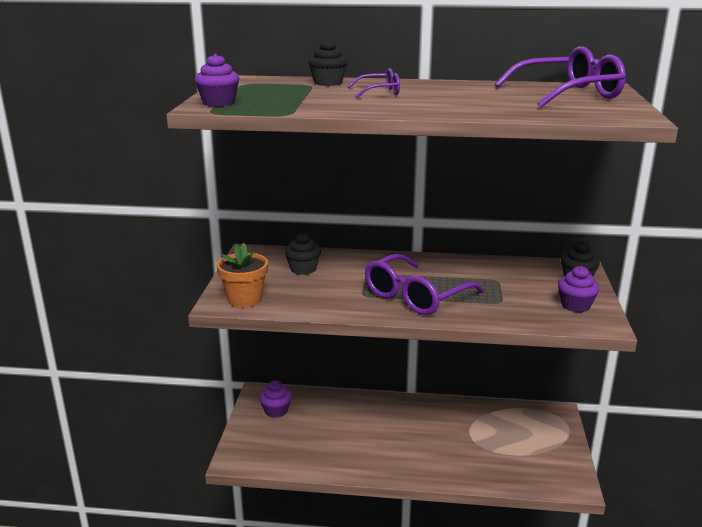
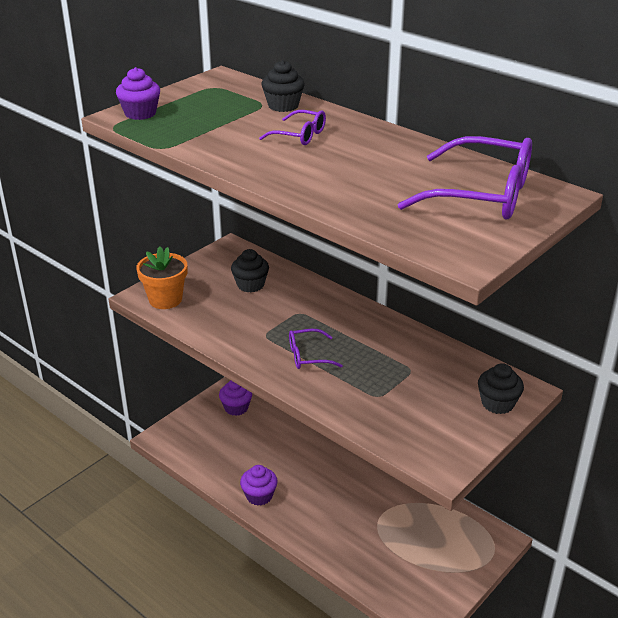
camera: 35 degrees right, 10 degrees up
(416, 296) = (308, 356): purple glasses -> purple glasses, size x0.51
(575, 305) = (447, 433): purple cupcake -> purple cupcake (259, 496)

